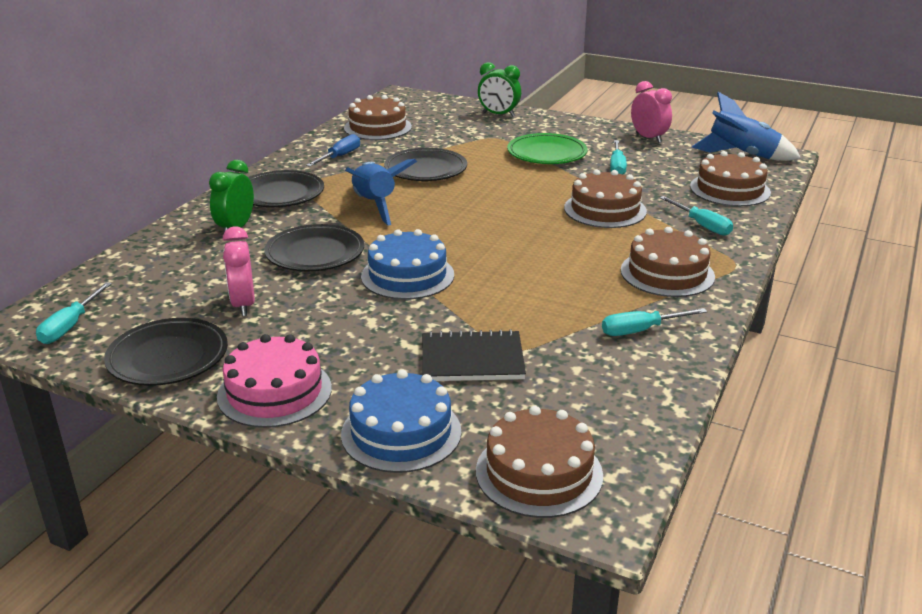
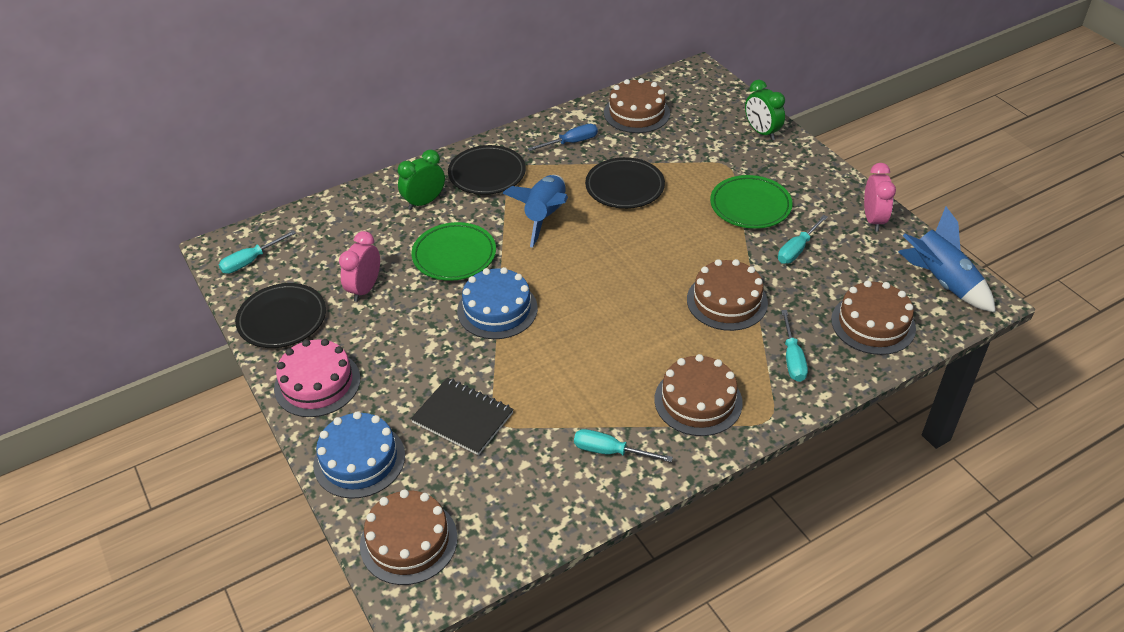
camera: 35 degrees right, 15 degrees up
(315, 254) = (454, 255): black plate -> green plate

